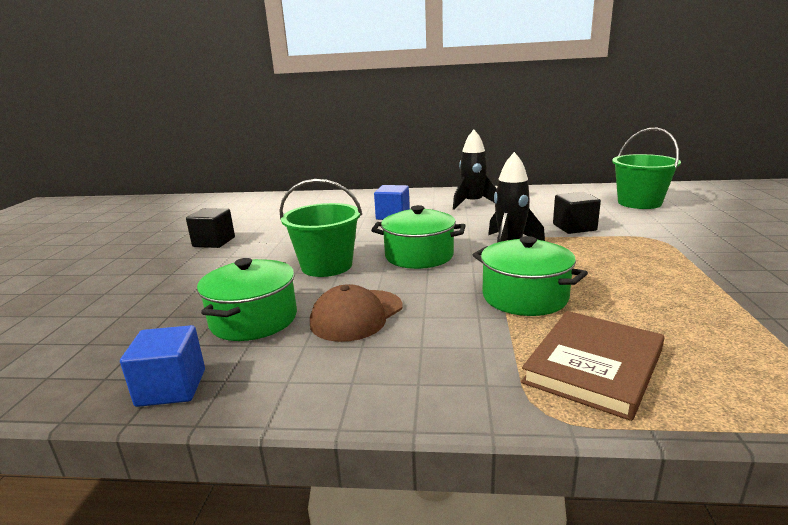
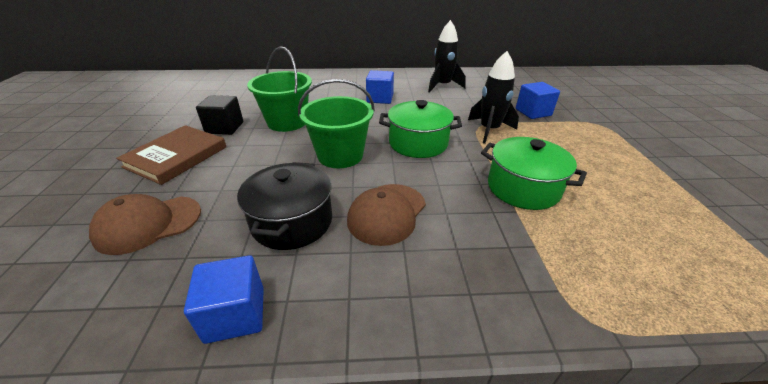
camera: 10 degrees left, 15 degrees up
(113, 318) = (148, 224): none -> brown cap
(254, 319) = (292, 222): green pot -> black pot
(574, 227) = (533, 112): black cube -> blue cube
(594, 366) = (608, 264): brown book -> brown book (176, 157)
(639, 203) = (572, 87): green bucket -> green bucket (287, 122)

